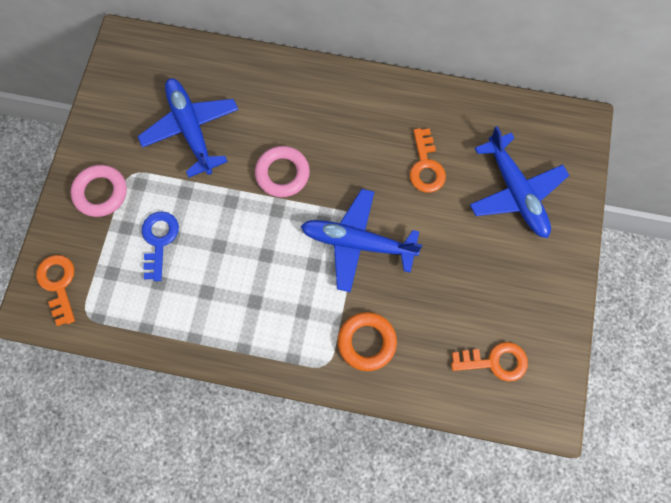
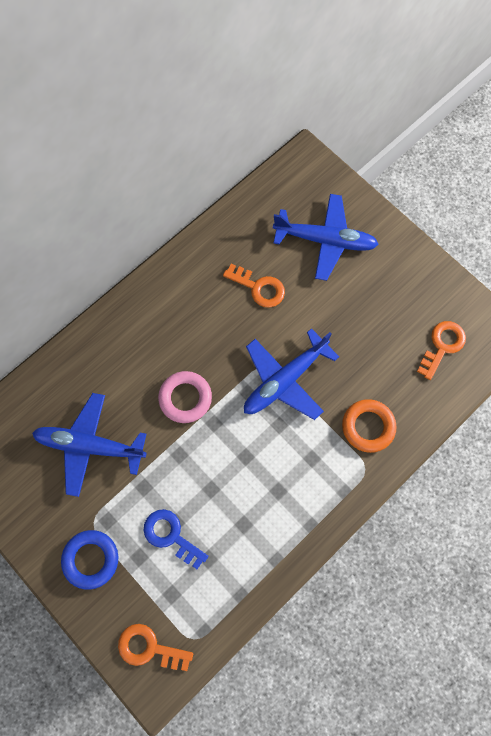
camera: 55 degrees left, 0 degrees up
(101, 193) = (91, 559): pink ring -> blue ring

